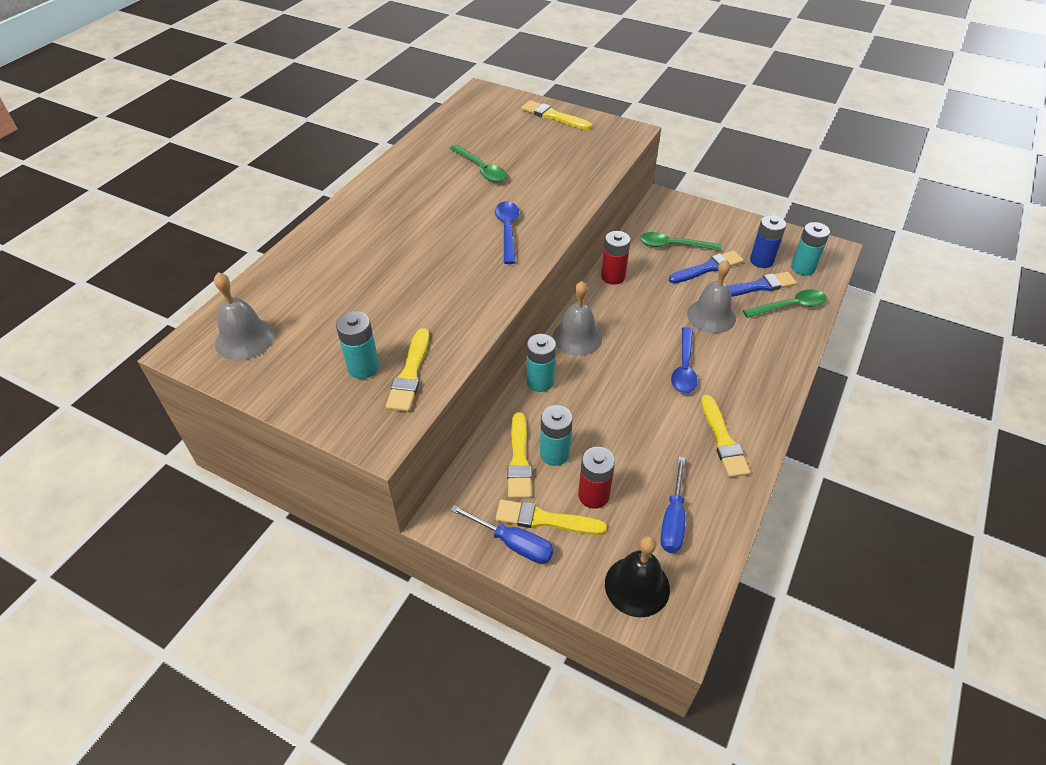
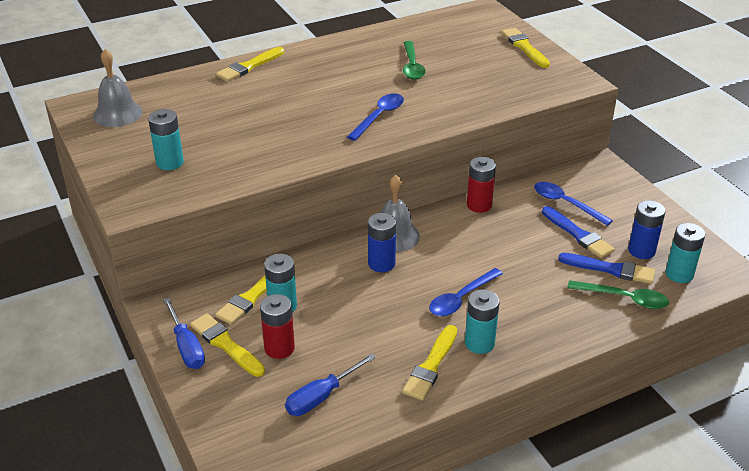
camera: 35 degrees right, 10 degrees down
(410, 374) = (194, 180): yellow brush -> yellow brush (249, 66)
(540, 381) = (328, 253): turquoise battery -> turquoise battery (479, 343)
(593, 368) = (381, 263): none -> blue battery
(637, 586) = (242, 423): black bell -> none
(673, 245) = (565, 203): green spoon -> blue spoon
(708, 268) = (578, 234): blue brush -> blue brush turned 45 degrees clockwise
(711, 316) = (534, 272): grey bell -> none

